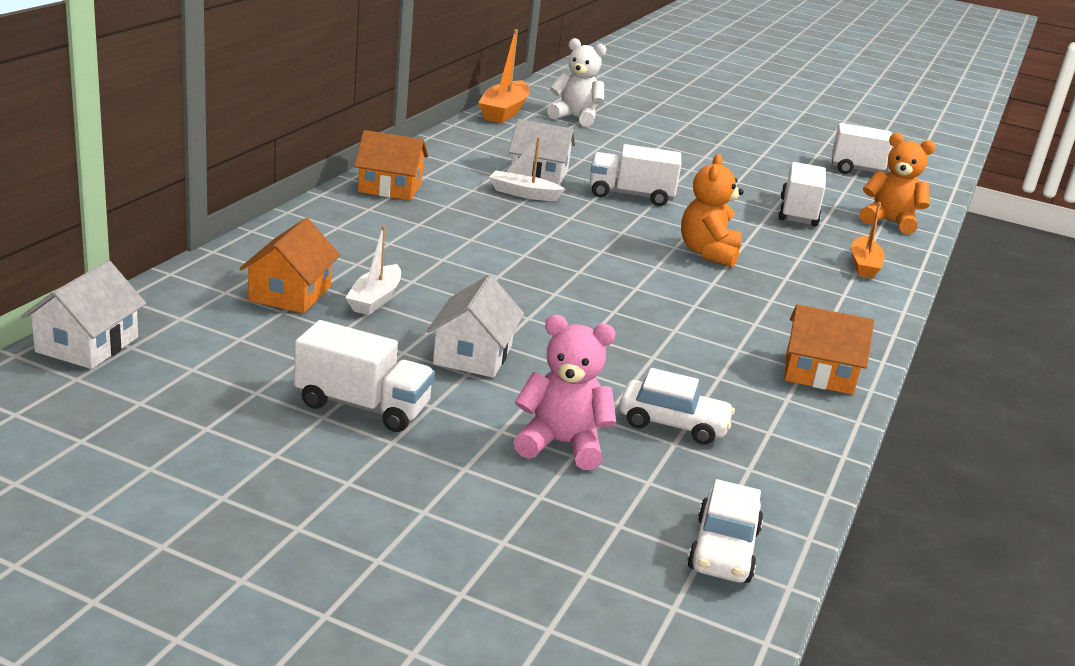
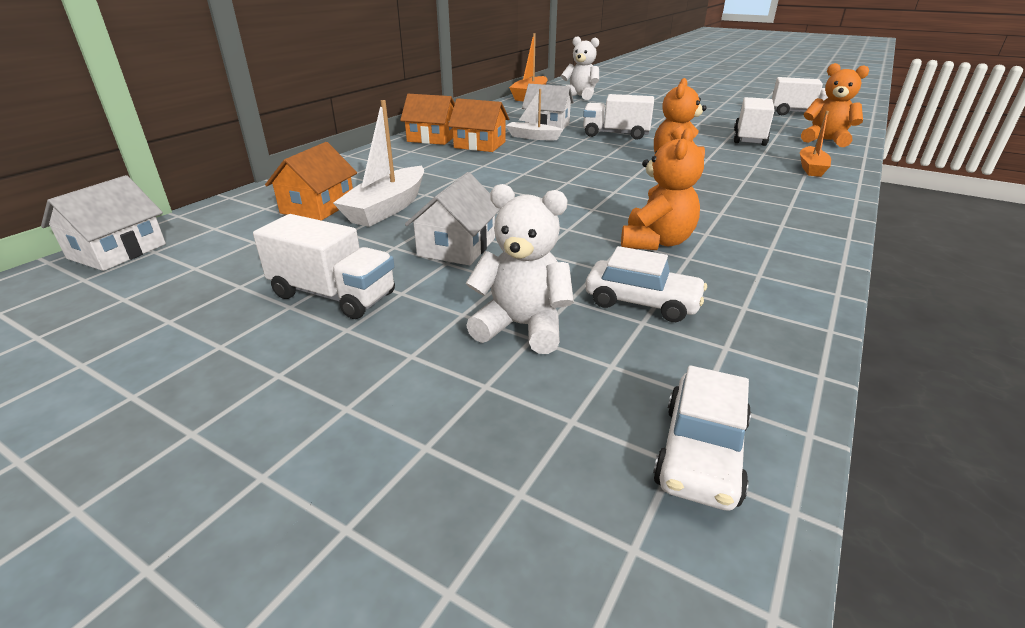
camera: 10 degrees right, 5 degrees up
(375, 299) = (387, 208): white boat -> white boat, size x1.56
(561, 444) = (522, 326): pink teddy bear -> white teddy bear
(685, 357) = (656, 242): none -> orange teddy bear
(818, 373) = (787, 251): orange house -> orange house (480, 145)

